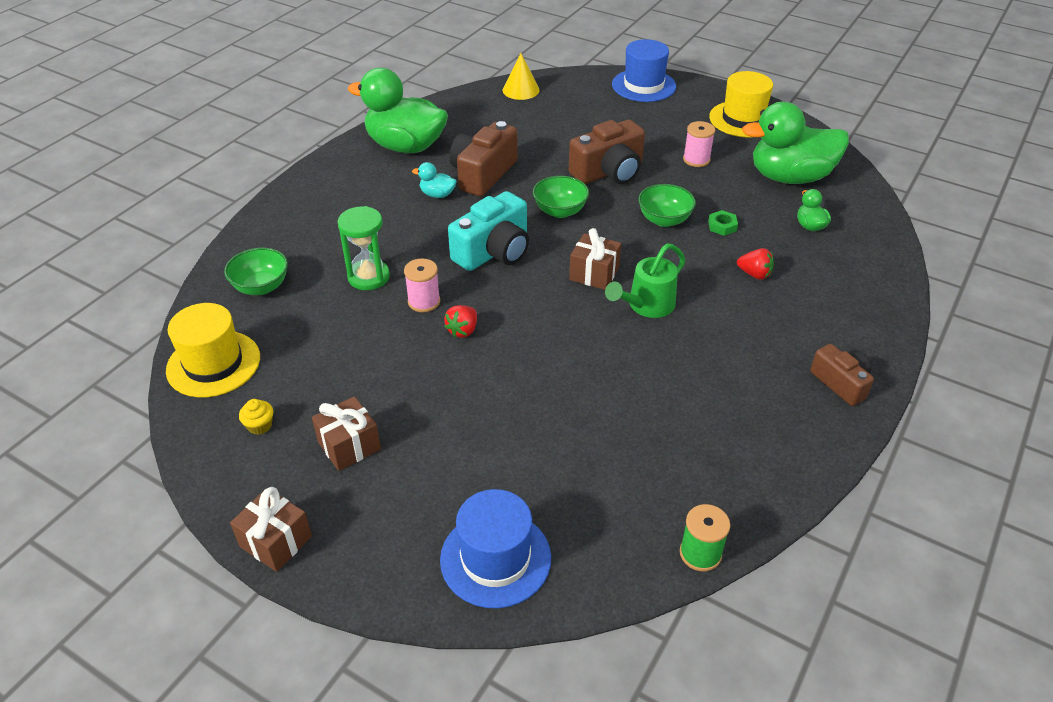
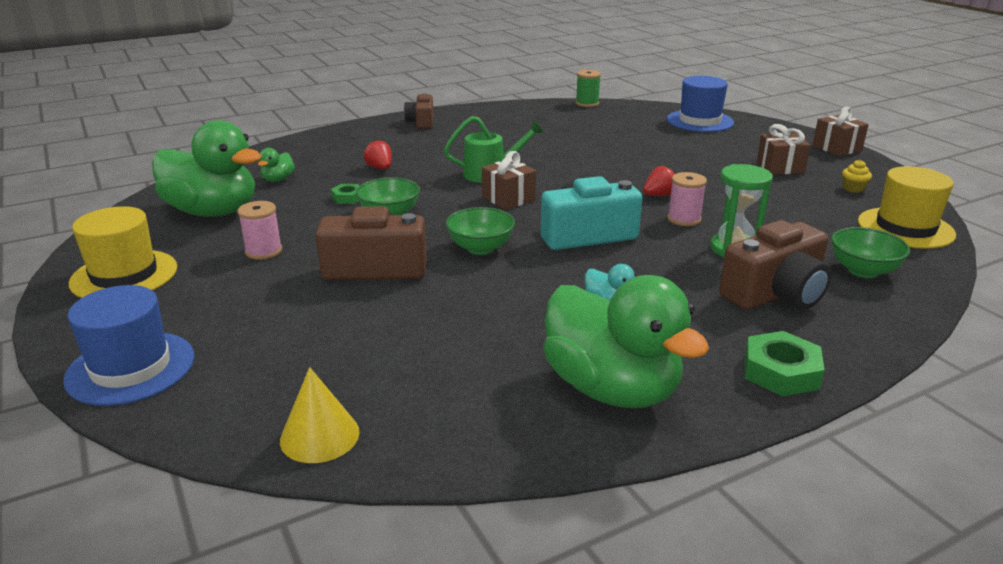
camera: 150 degrees left, 15 degrees down
(317, 183) = (780, 371): none -> green nut
(483, 174) = (528, 311): brown camera -> brown camera (775, 294)

